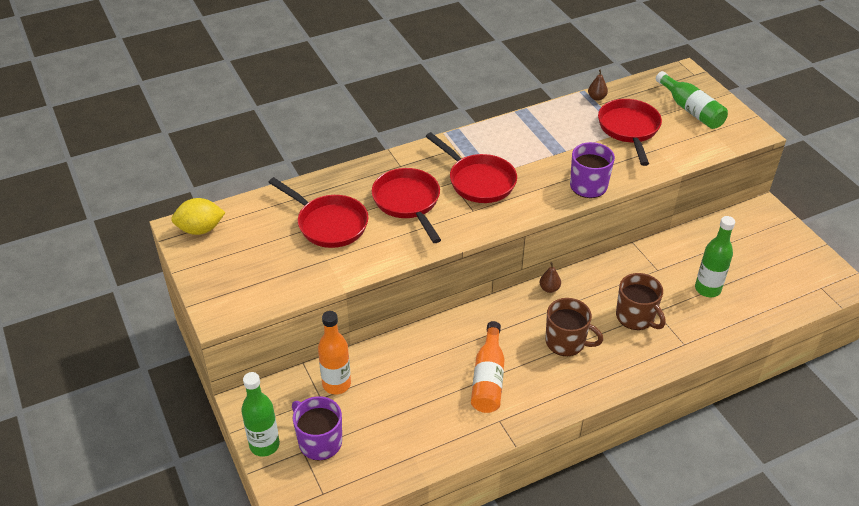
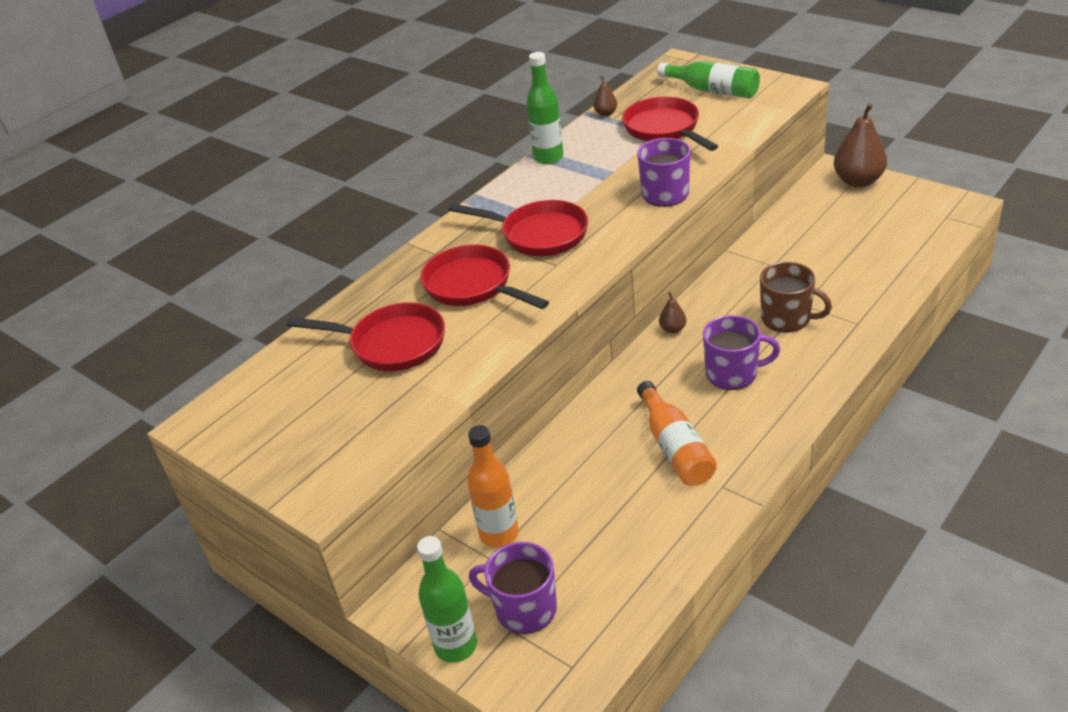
camera: 20 degrees left, 5 degrees down
(200, 229) = (226, 415): yellow lemon -> none
(566, 342) = (733, 374): brown mug -> purple mug
(707, 289) = (838, 262): green bottle -> green bottle (548, 157)
(776, 227) = (858, 181): none -> brown pear

